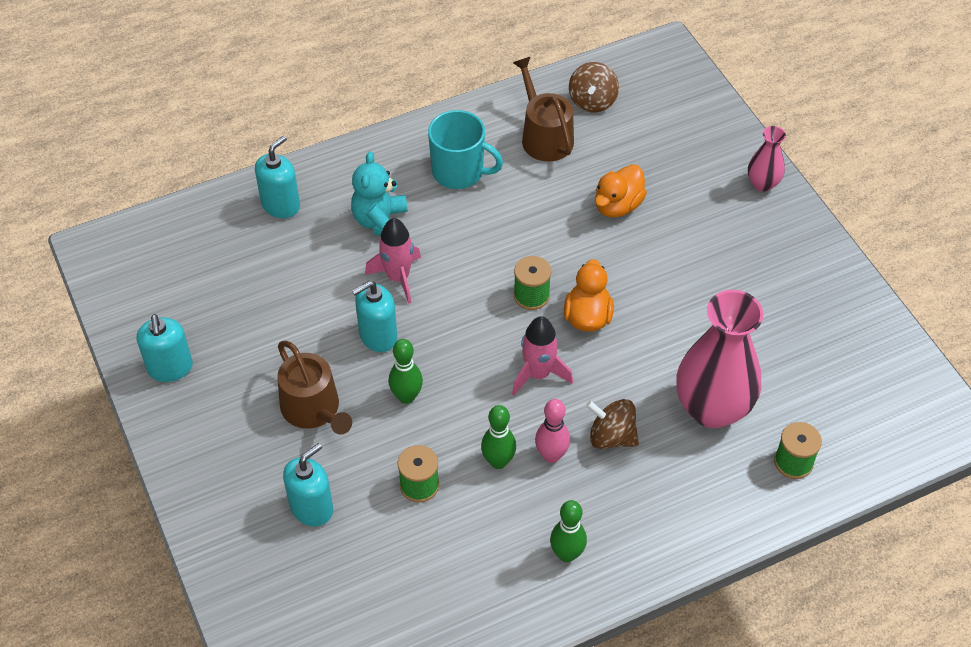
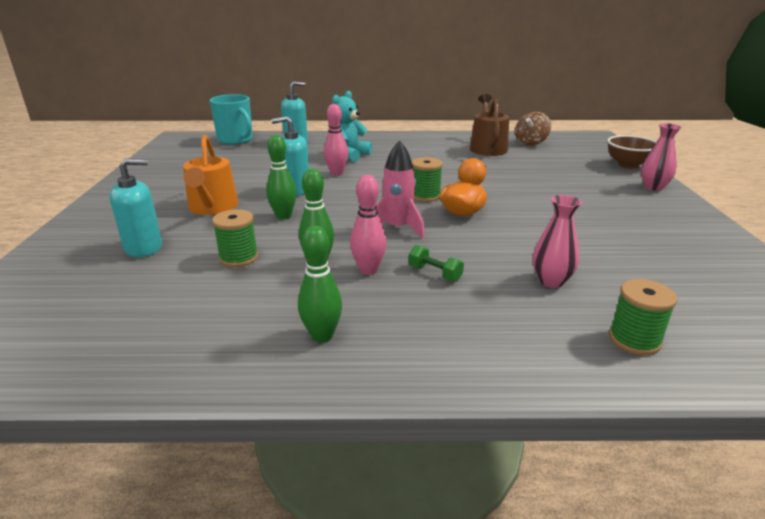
camera: 25 degrees right, 25 degrees down
(170, 368) = (152, 175): turquoise soap dispenser -> none
(314, 409) = (212, 207): brown watering can -> orange watering can
(398, 278) = (336, 173): pink rocket -> pink bowling pin
(459, 172) = (418, 149): turquoise mug -> turquoise mug (236, 140)
(611, 436) = (435, 273): brown spinning top -> green dumbbell
(617, 206) = (523, 176): orange duck -> none
(712, 408) = (551, 281): pink vase -> pink vase, size x0.49
(725, 132) = (628, 165): none -> brown bowl

